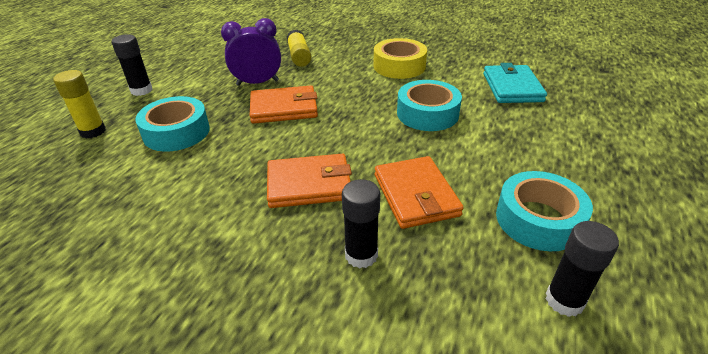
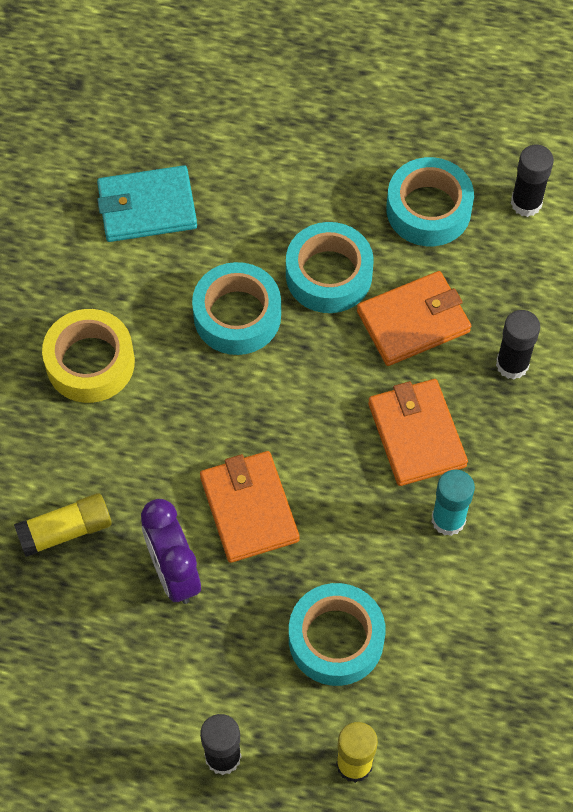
camera: 100 degrees left, 25 degrees up
(229, 192) = (448, 520): none -> turquoise glue stick
(462, 155) = (328, 275): none -> turquoise tape

